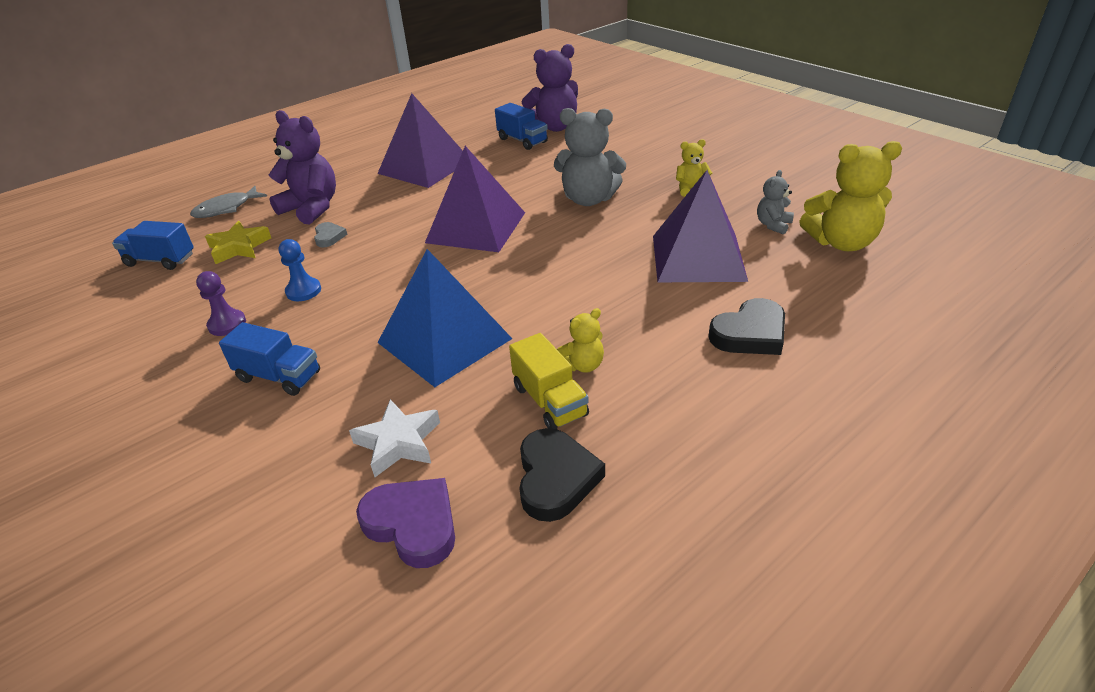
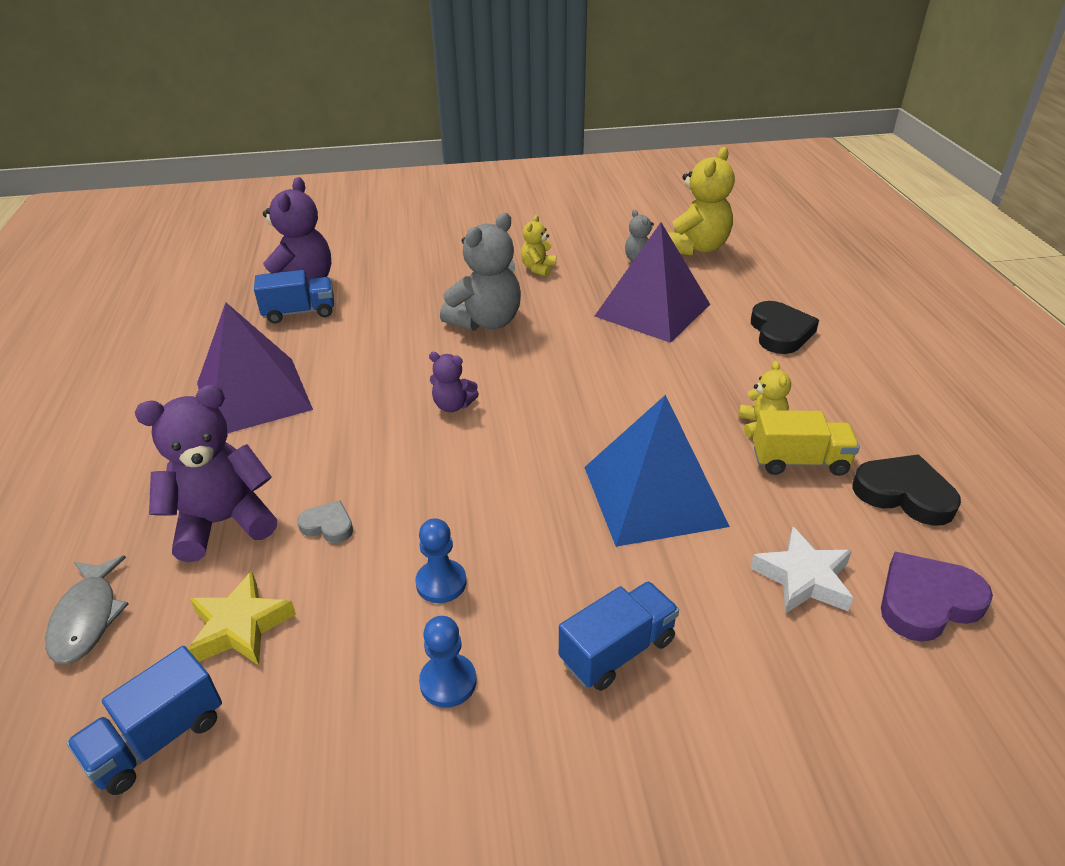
camera: 60 degrees left, 0 degrees up
(227, 324) = (448, 682): purple pawn -> blue pawn
(476, 227) = (453, 405): purple pyramid -> purple teddy bear

